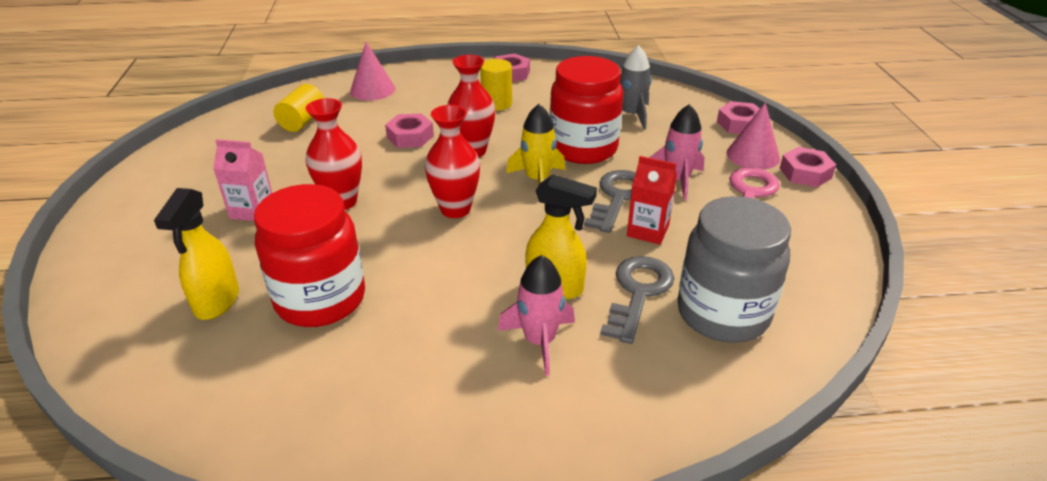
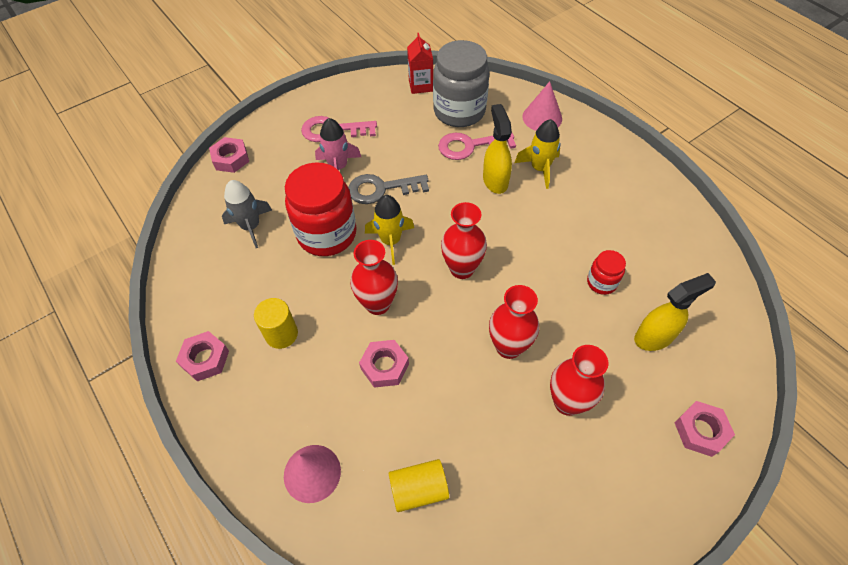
camera: 120 degrees left, 20 degrees up
(252, 210) = (567, 402): pink carton -> red vase
(320, 299) = (601, 282): red jar -> red jar, size x0.48
(539, 341) = (539, 169): pink rocket -> yellow rocket
(638, 293) = (470, 146): grey key -> pink key
(648, 231) = (409, 162): red carton -> red carton (420, 85)
(753, 155) = (278, 140): pink cone -> pink cone (542, 117)
(805, 173) = (287, 111): pink nut -> pink nut (700, 431)

